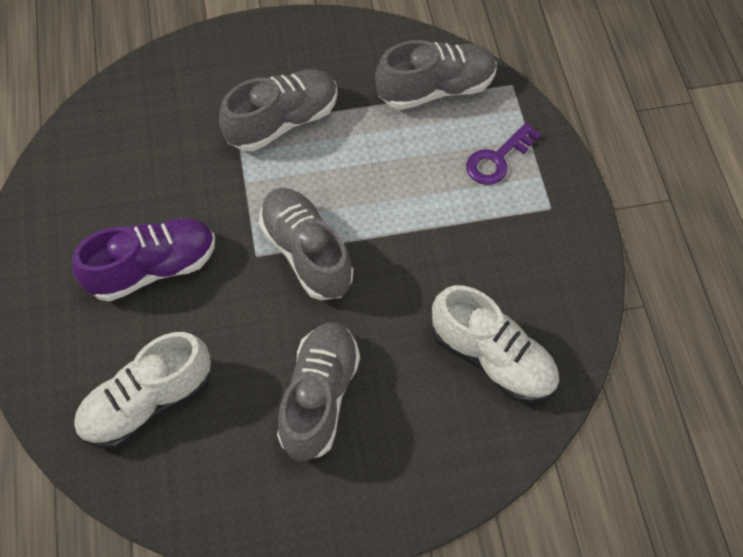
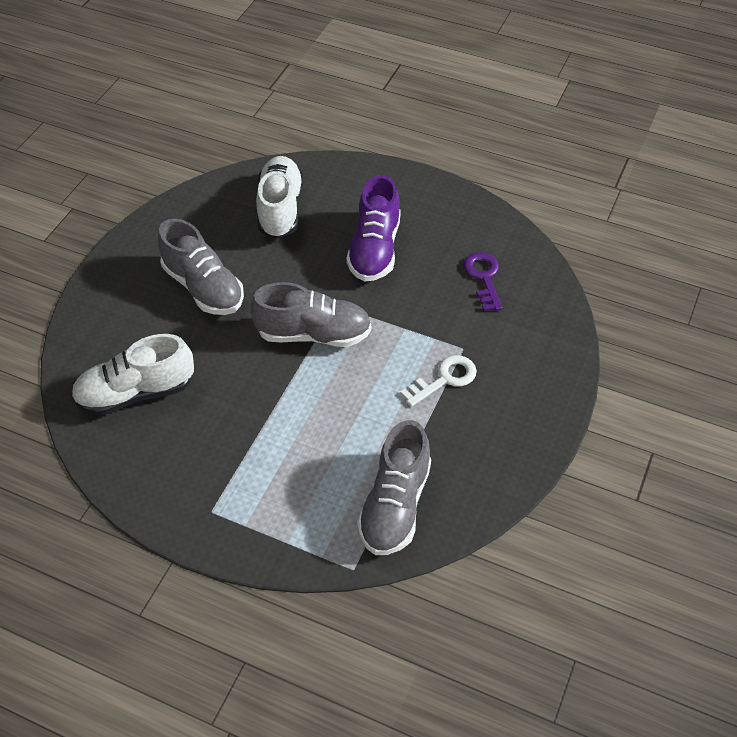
camera: 125 degrees right, 10 degrees down
(282, 121) = (444, 379): grey shoe -> white key
(498, 159) = (287, 505): purple key -> purple key (483, 278)

